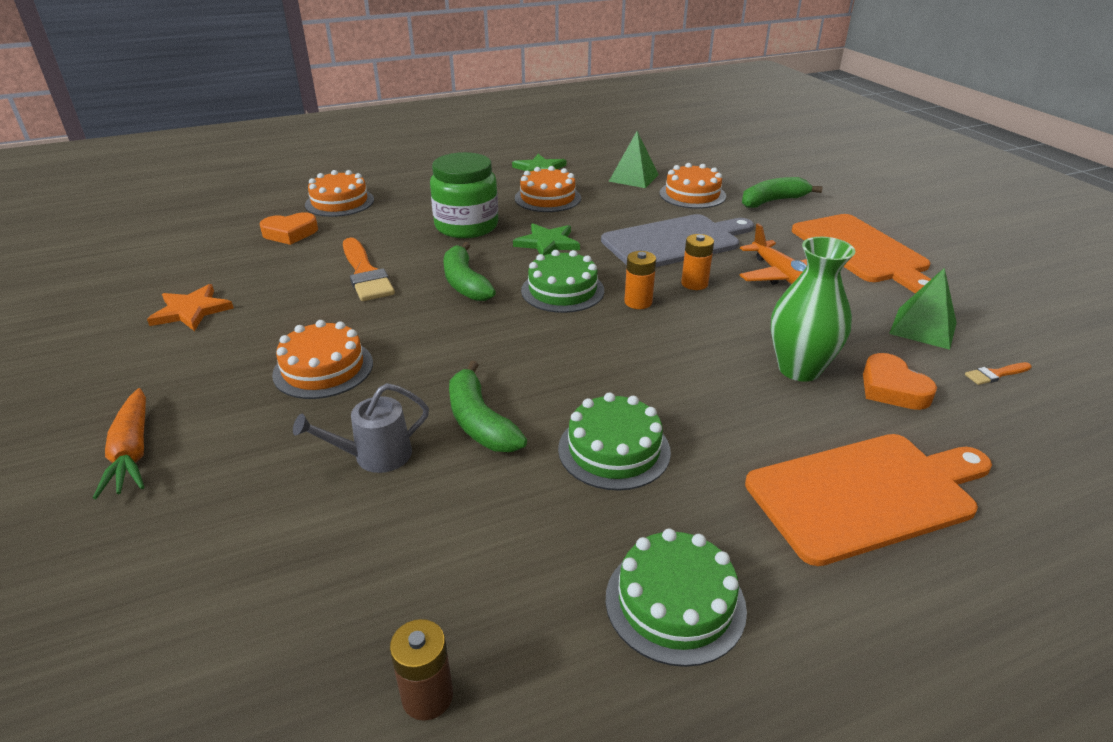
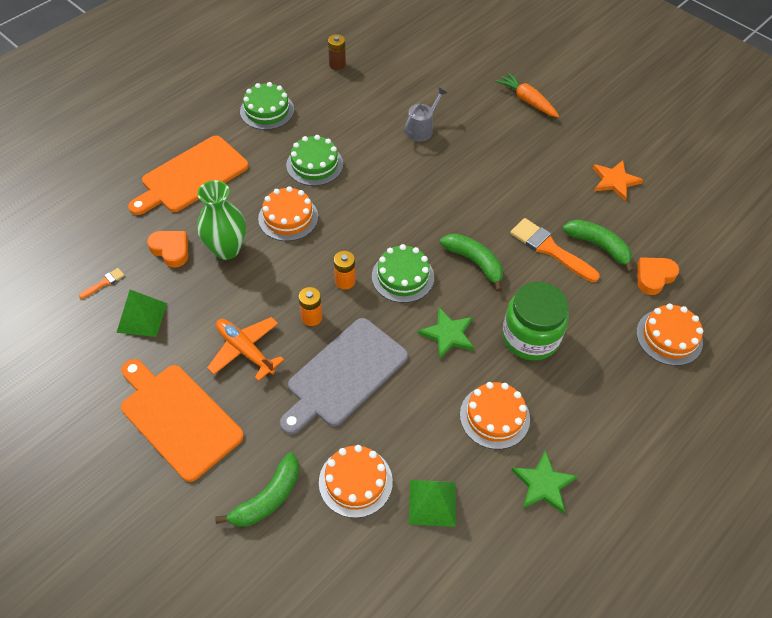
camera: 155 degrees right, 20 degrees up
(323, 368) = (493, 166): orange cake -> orange cake (288, 217)
(480, 422) = (387, 160): green banana -> green banana (598, 246)

